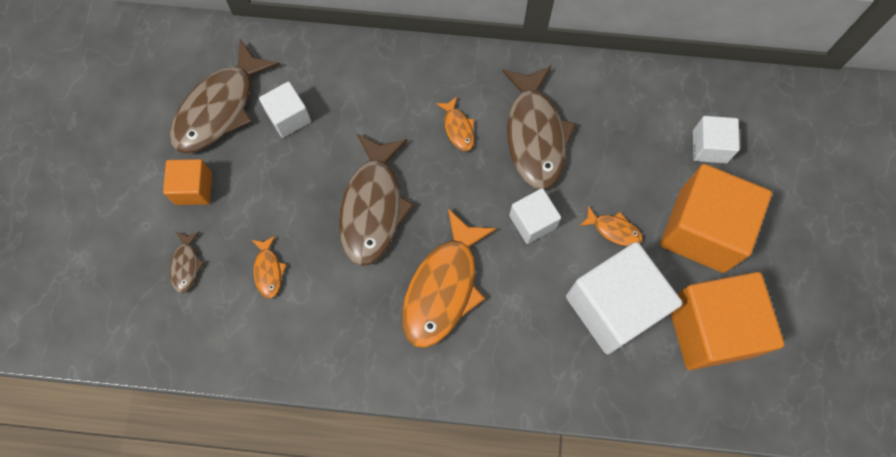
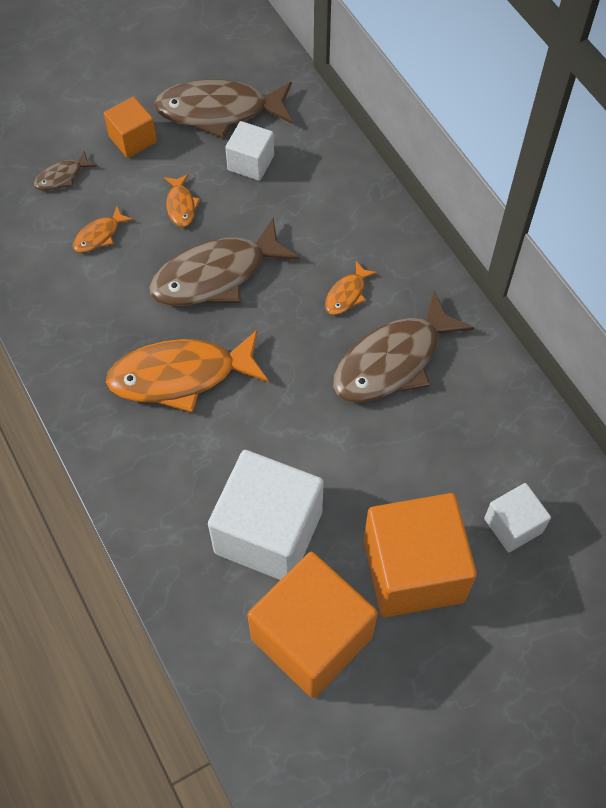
camera: 55 degrees right, 10 degrees down
(532, 222) = (302, 411): white cube -> none
(614, 230) = (349, 487): orange fish -> orange fish (181, 206)

